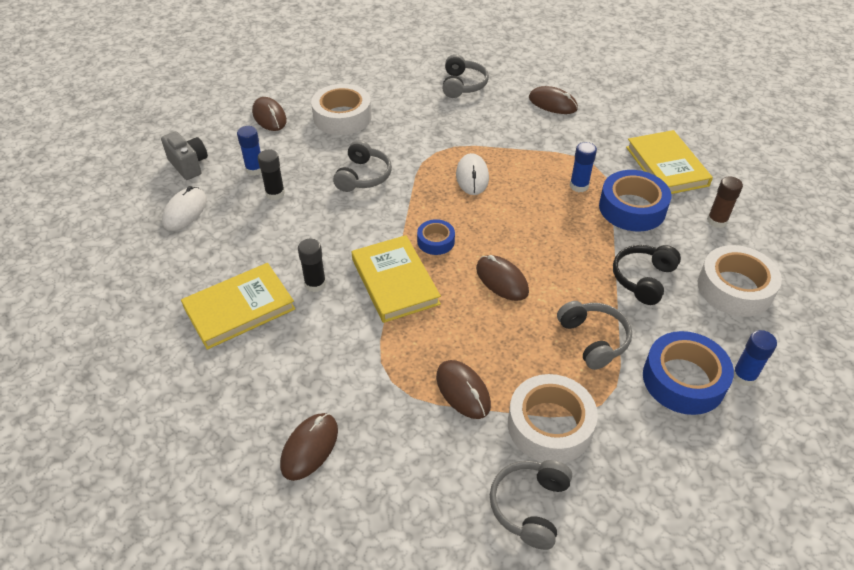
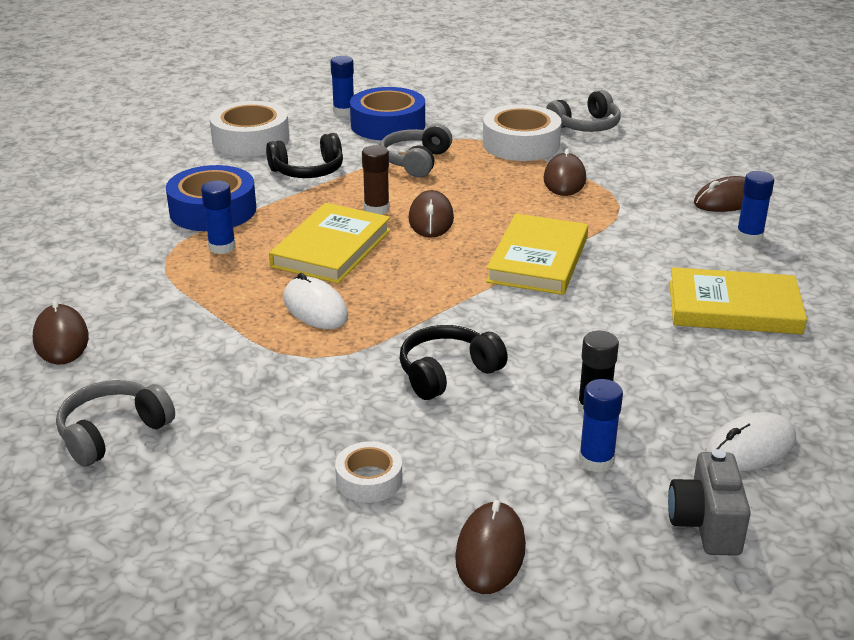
camera: 140 degrees left, 15 degrees down
(266, 400) = (749, 237): none -> blue glue stick
(315, 284) = (628, 292): black glue stick -> none
(342, 117) = (369, 480): white tape -> white tape, size x0.54
(363, 176) = (447, 373): grey headphones -> black headphones
(435, 241) = (451, 271): blue tape -> none
(472, 176) = (315, 308): white mouse -> white mouse turned 75 degrees counterclockwise
(666, 166) = (103, 222): yellow book -> yellow book (331, 248)
(717, 221) = (165, 172): brown glue stick -> brown glue stick (376, 209)

